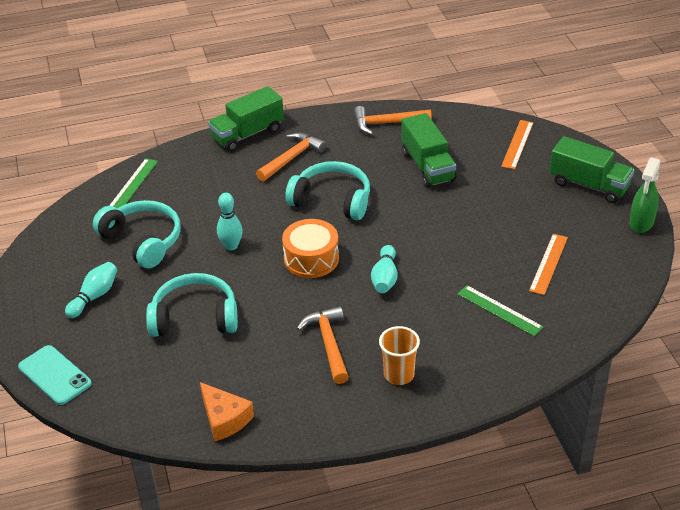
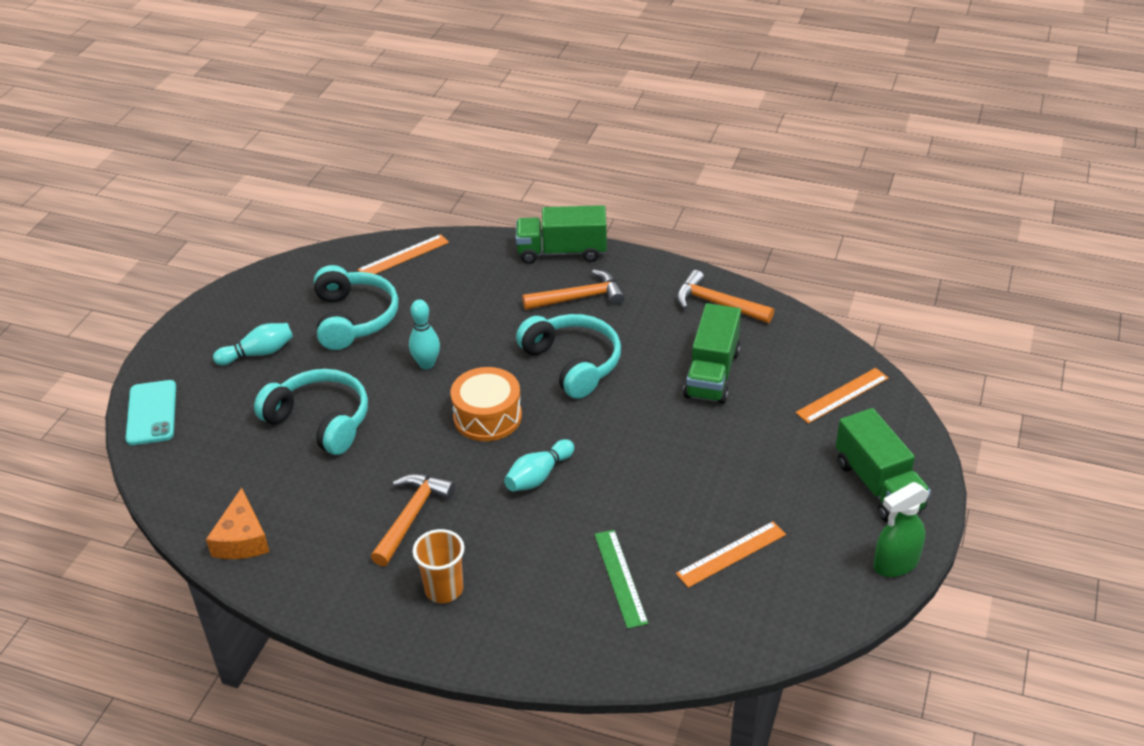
camera: 35 degrees right, 0 degrees up
(133, 184) = (403, 256): green ruler -> orange ruler

